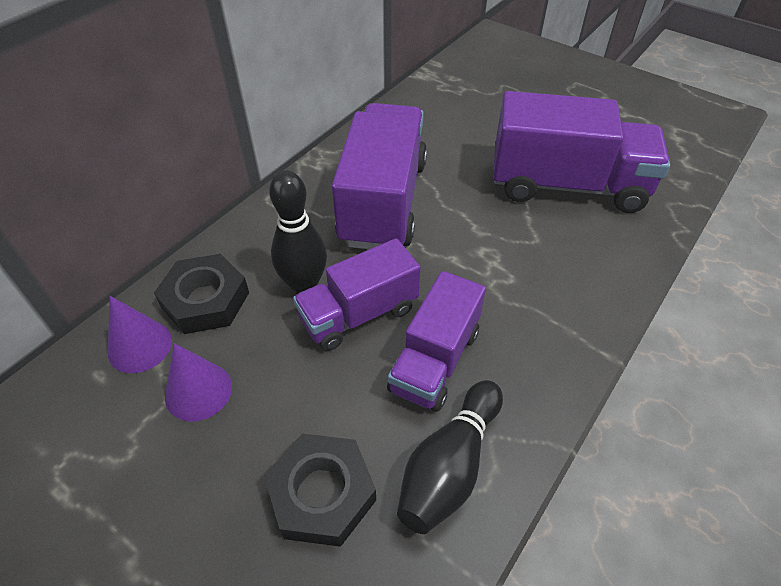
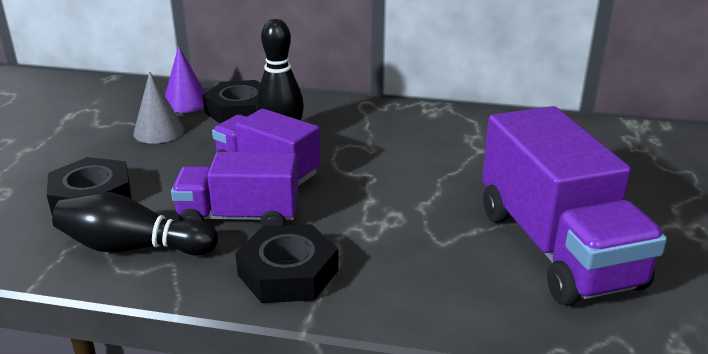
camera: 65 degrees right, 20 degrees down
(198, 391) = (159, 131): purple cone -> grey cone
(383, 202) = (411, 149): purple truck -> none
(541, 349) = (288, 273): none -> black nut

